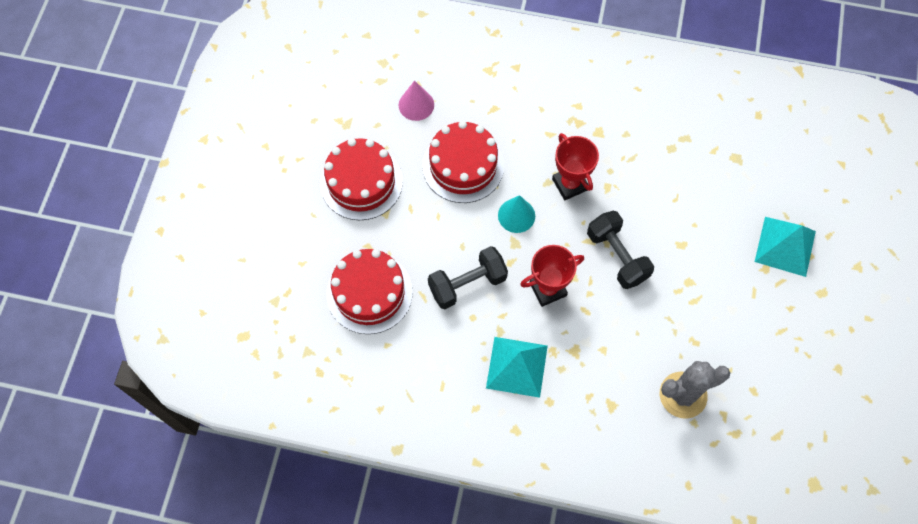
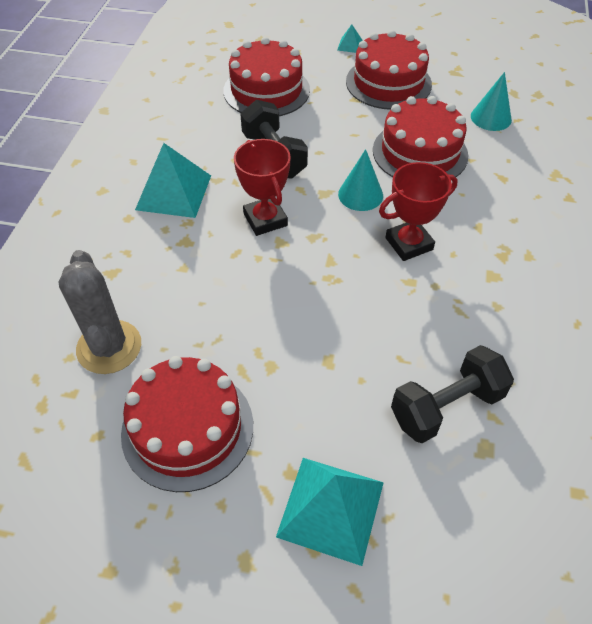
camera: 90 degrees right, 15 degrees down
(295, 213) = (350, 45): none -> turquoise pyramid
(416, 105) = (491, 118): pink cone -> turquoise cone
(617, 256) = (309, 287): black dumbbell -> black dumbbell (446, 406)
(742, 333) = (187, 428): none -> red cake

